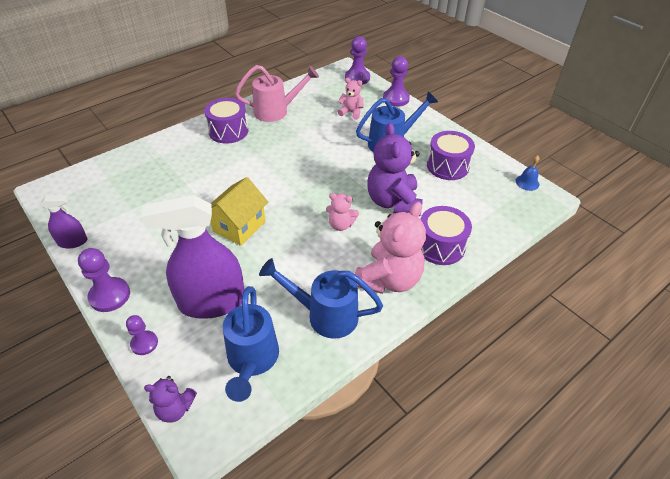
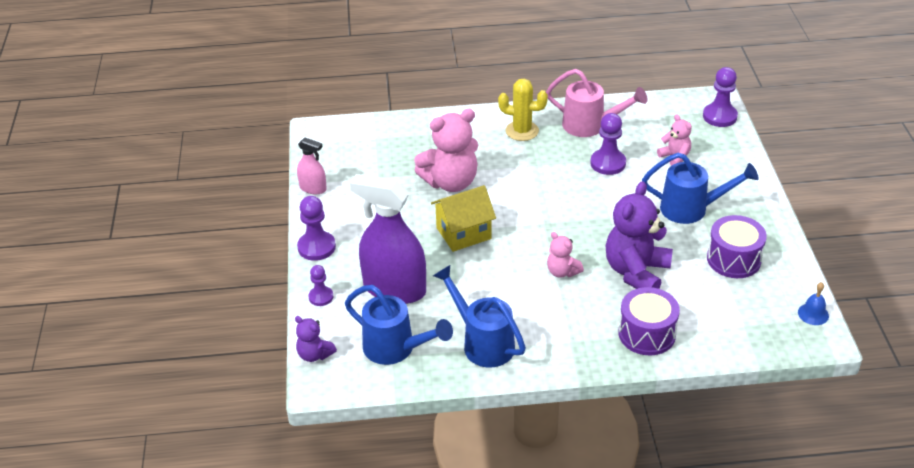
camera: 35 degrees right, 5 degrees down
(73, 242) = (313, 188): purple spray bottle -> pink spray bottle
(228, 131) = (522, 131): purple drum -> yellow cactus
(252, 360) = (395, 349): blue watering can -> blue watering can turned 90 degrees counterclockwise
(389, 279) = (567, 340): pink teddy bear -> pink teddy bear (451, 182)
(396, 99) = (745, 159): purple pawn -> purple pawn (608, 163)

